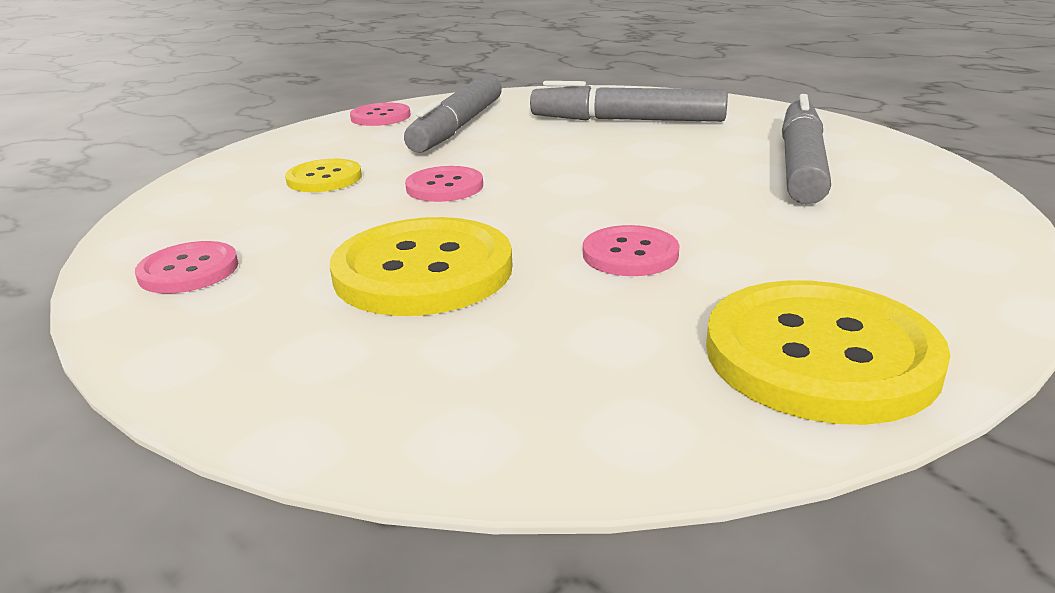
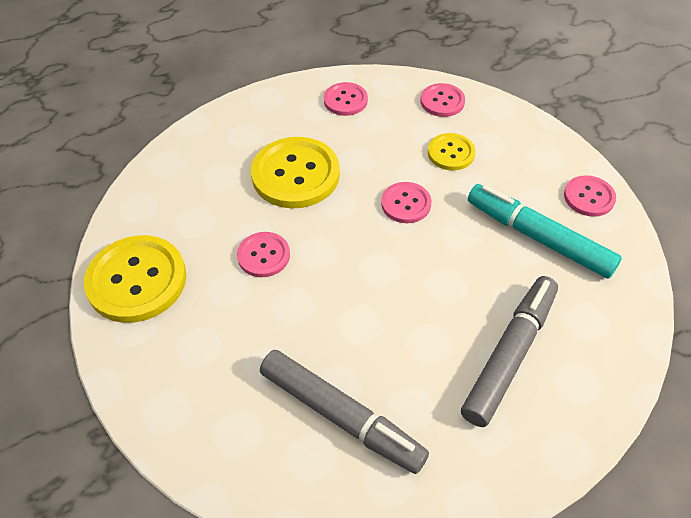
camera: 110 degrees right, 25 degrees up
(197, 199) = (442, 101): none -> pink button
(458, 127) = (538, 237): grey marker -> turquoise marker

